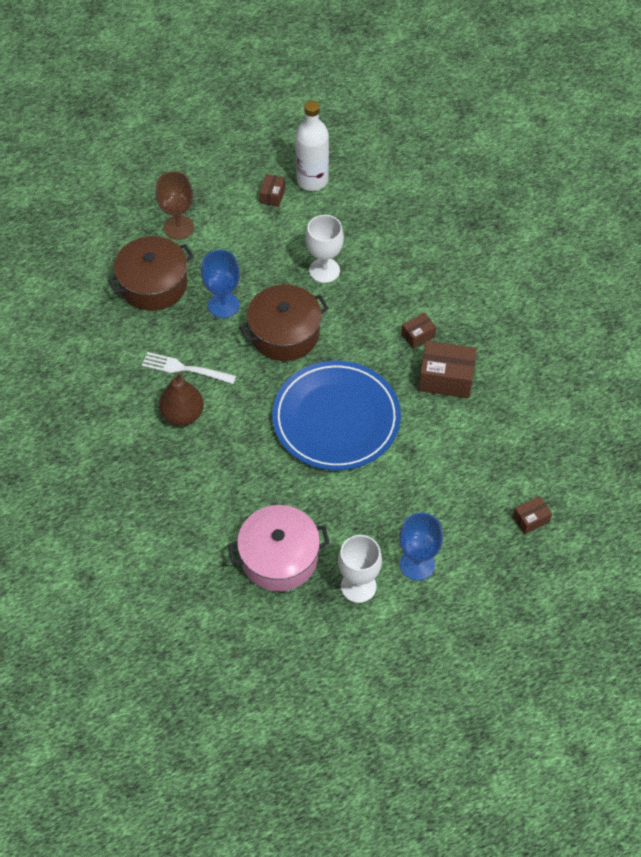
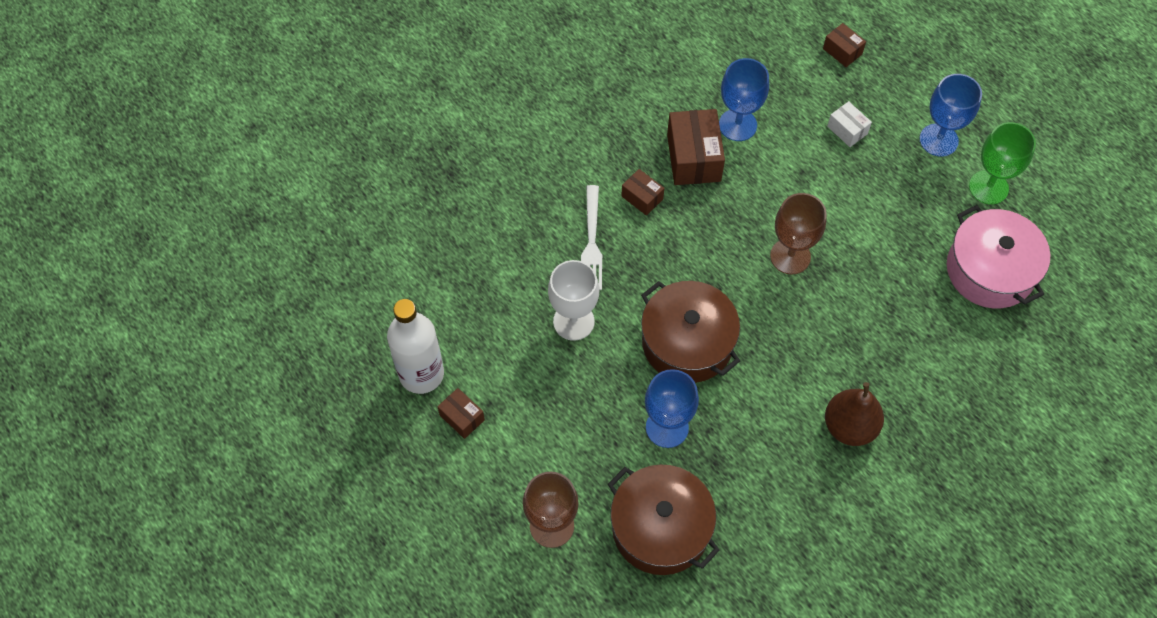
camera: 105 degrees left, 5 degrees up
(185, 369) = (781, 444): white fork -> white fork (591, 242)
(272, 196) = (462, 417): brown box -> brown box turned 45 degrees clockwise
(336, 419) = (790, 256): blue plate -> brown goblet
(358, 586) = (988, 187): white goblet -> green goblet
(445, 496) = (847, 130): none -> white box
(470, 417) = (737, 125): none -> blue goblet

